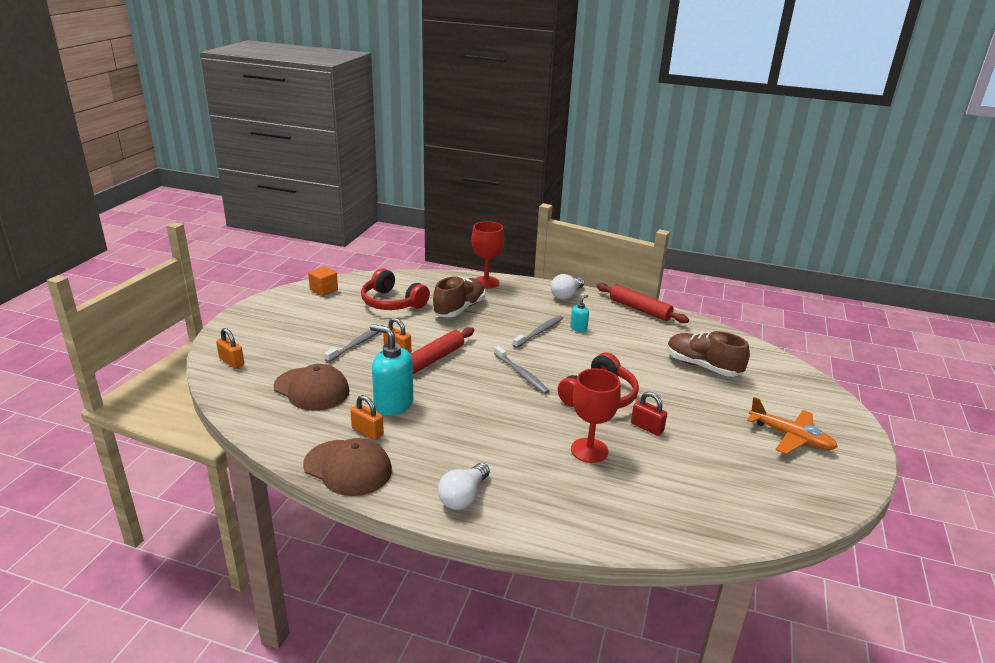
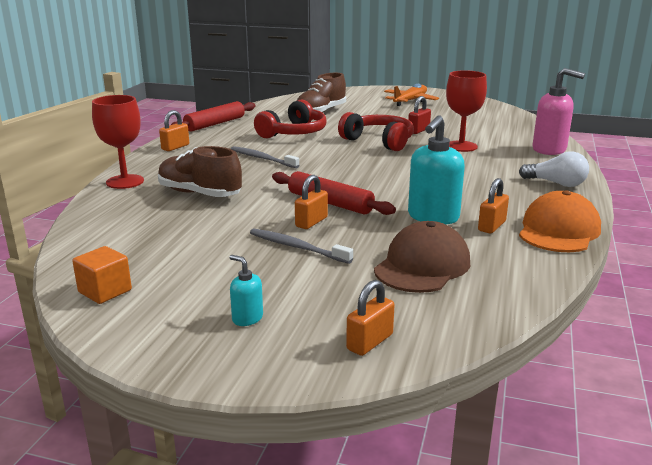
camera: 90 degrees left, 5 degrees down
(348, 467) = (558, 230): brown cap -> orange cap
(392, 302) = (171, 233): red headphones -> red headphones (294, 133)
(522, 374) = (351, 165): grey toothbrush -> none
(566, 295) = (175, 147): white light bulb -> orange padlock
(578, 328) = (254, 144): turquoise soap dispenser -> turquoise soap dispenser (247, 318)
(584, 522) = (549, 150): none -> pink soap dispenser

